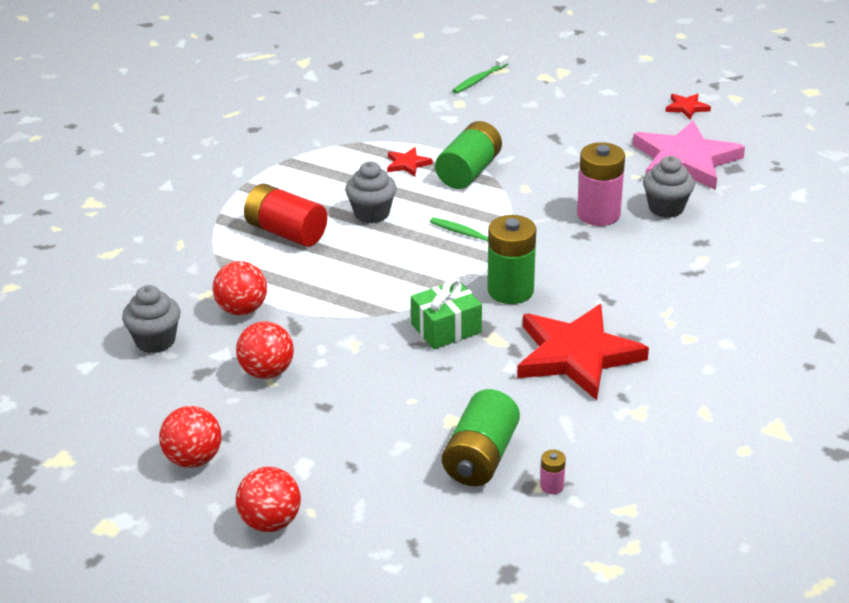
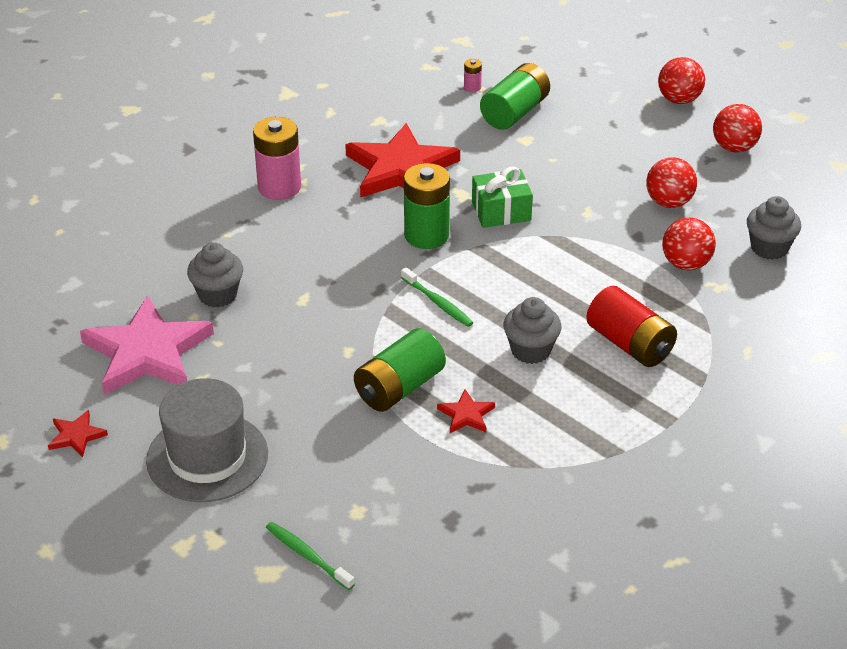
camera: 165 degrees left, 5 degrees up
(479, 79) = (307, 555): green toothbrush -> green toothbrush turned 105 degrees counterclockwise
(584, 112) = (207, 457): none -> grey hat
(598, 214) = (291, 301): pink battery -> pink battery (279, 187)

